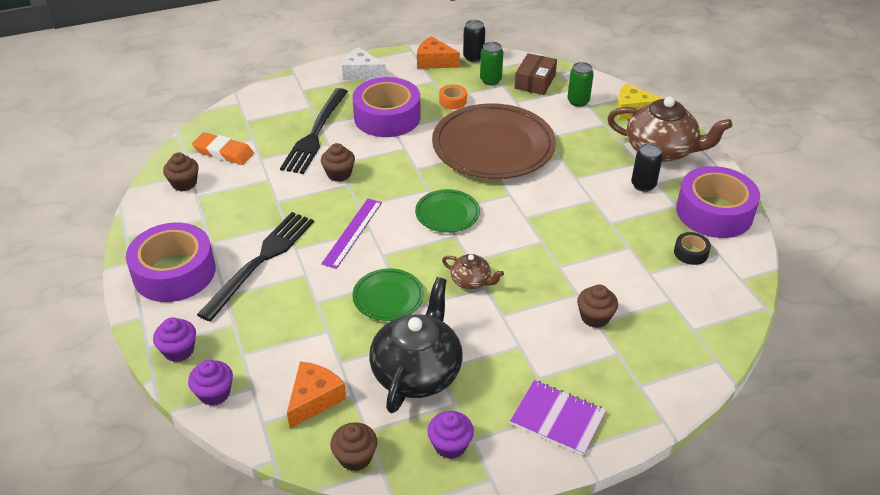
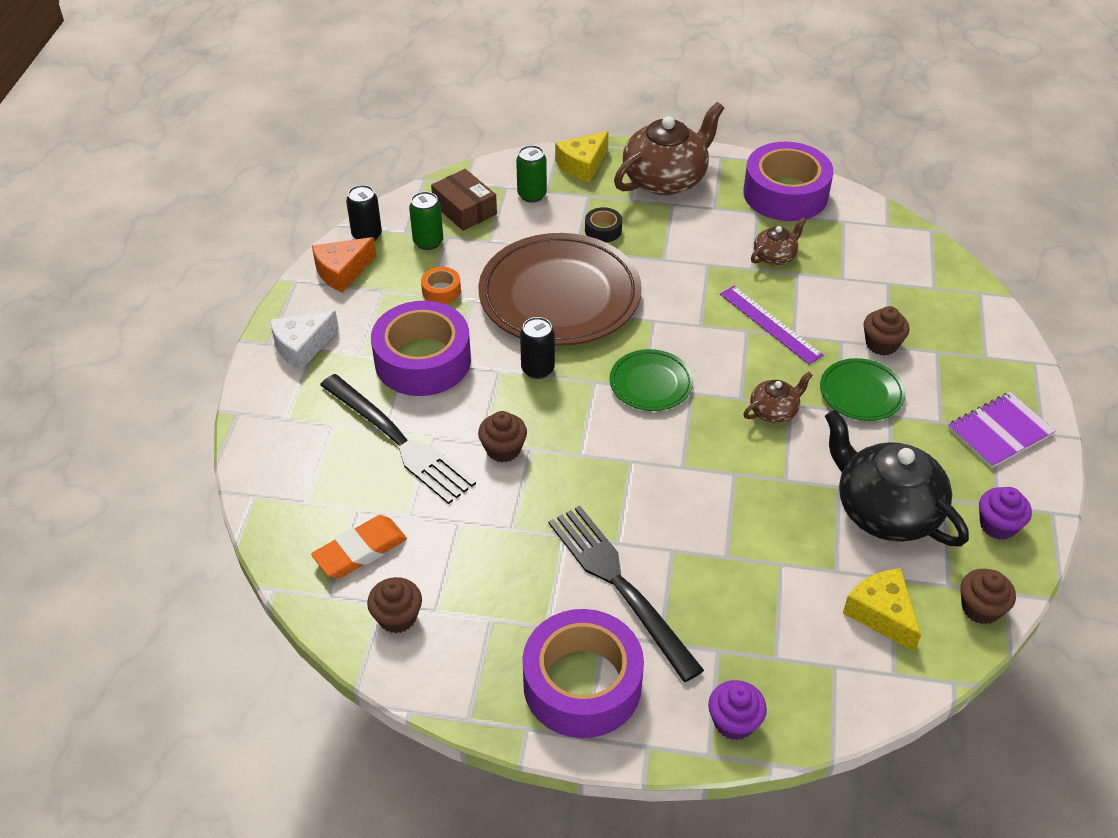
camera: 60 degrees left, 5 degrees up
(214, 393) = (826, 706): purple cupcake -> none
(314, 399) = (881, 614): orange cheese -> yellow cheese
(352, 232) = (625, 478): purple ruler -> purple ruler (770, 324)
(388, 297) = (758, 490): green plate -> green plate (861, 393)
(636, 229) = (775, 256): none -> brown teapot
(643, 185) = (711, 218): black can -> black can (537, 369)
(690, 253) = (832, 237): black tape -> black tape (603, 230)

